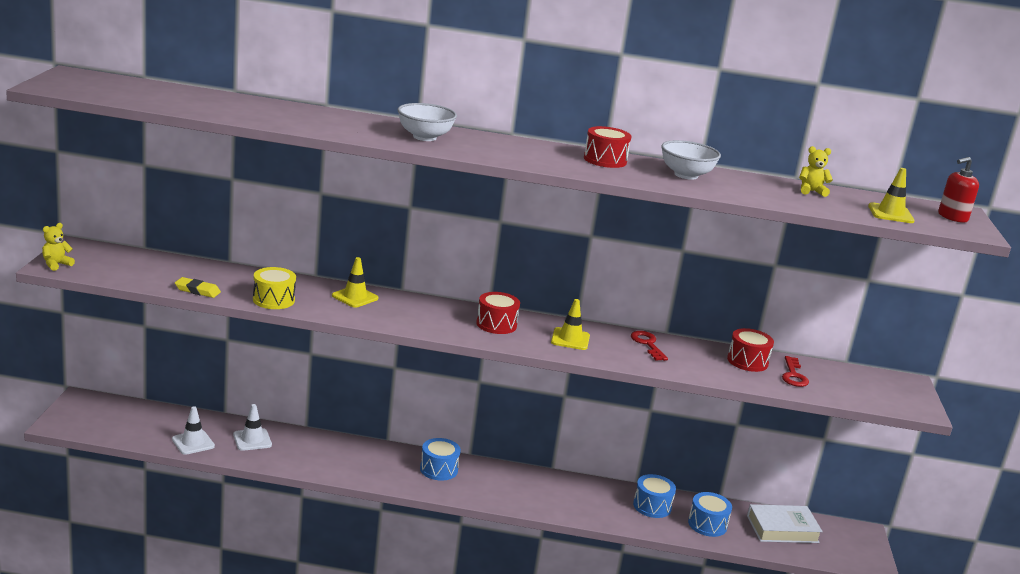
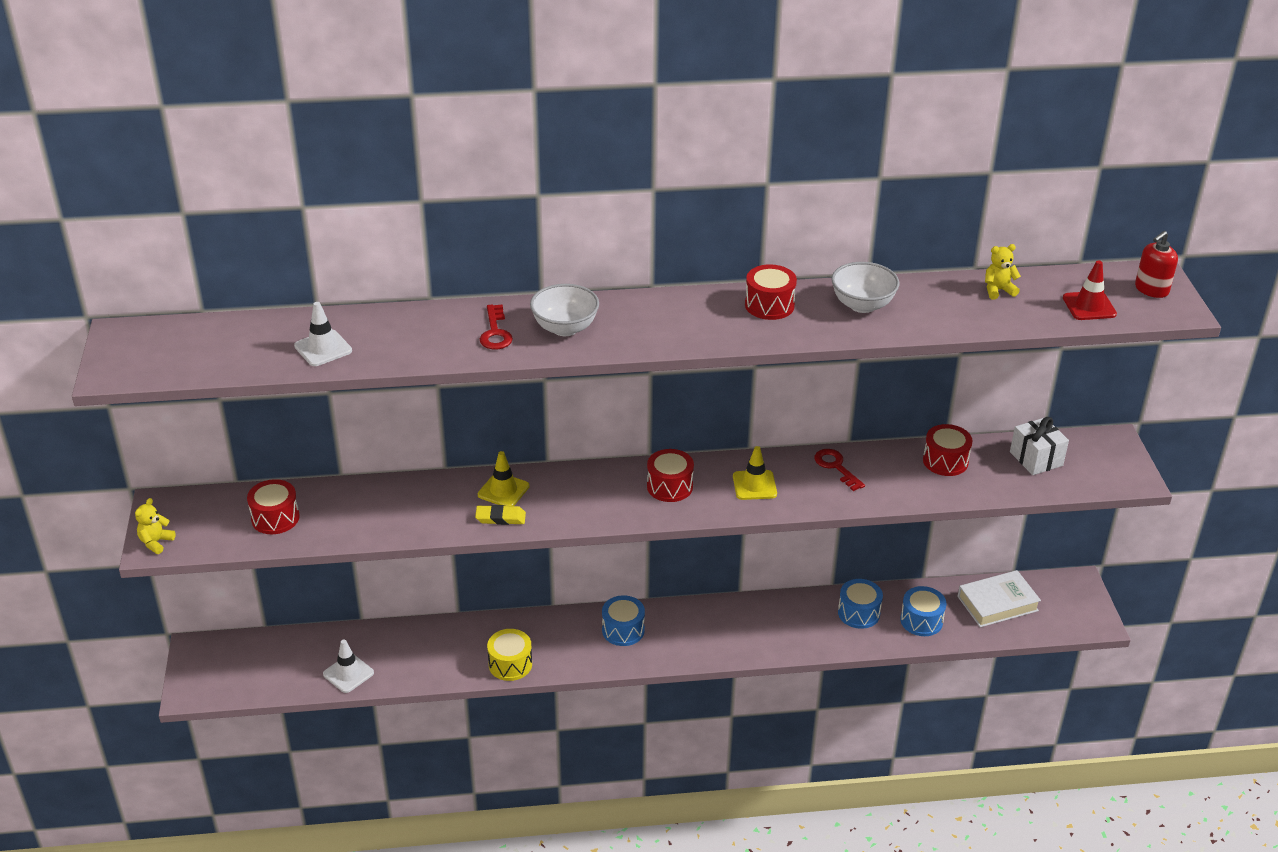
camera: 10 degrees left, 15 degrees up
(160, 272) = (275, 518): none -> red drum
(197, 290) = (331, 535): yellow eraser -> yellow eraser (500, 518)
(252, 440) = (409, 650): white traffic cone -> white traffic cone (323, 348)
(273, 300) = (420, 524): yellow drum -> yellow drum (510, 664)
(793, 375) = (997, 468): red key -> red key (495, 332)
(831, 377) = (1036, 459): none -> white gift
(890, 214) = (1089, 306): yellow traffic cone -> red traffic cone

